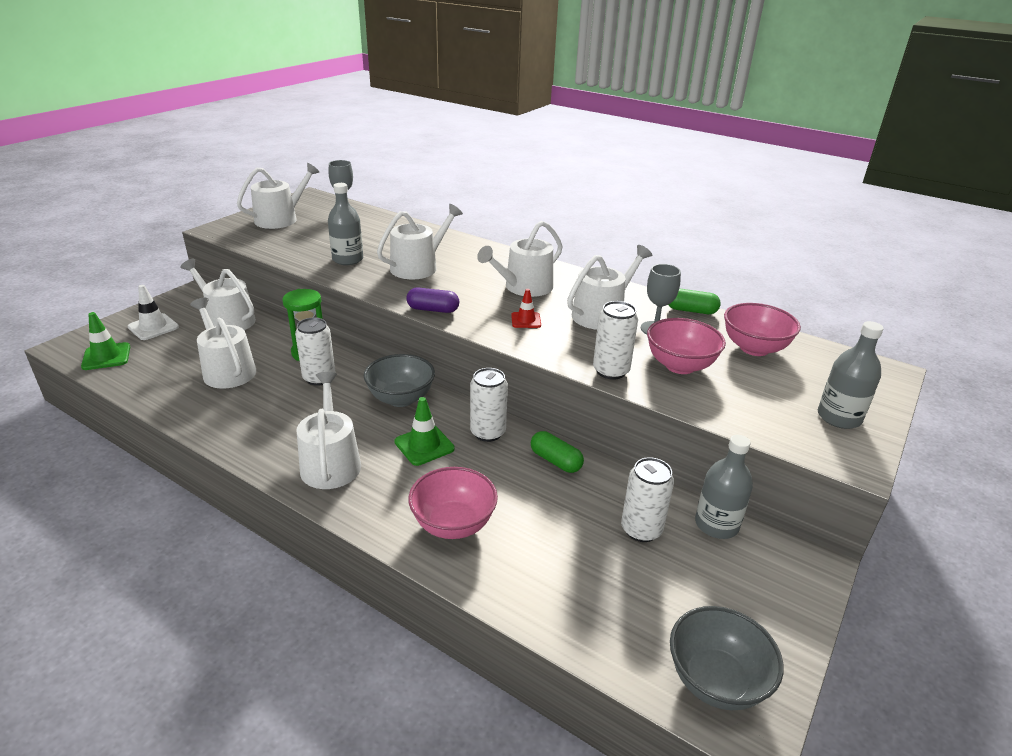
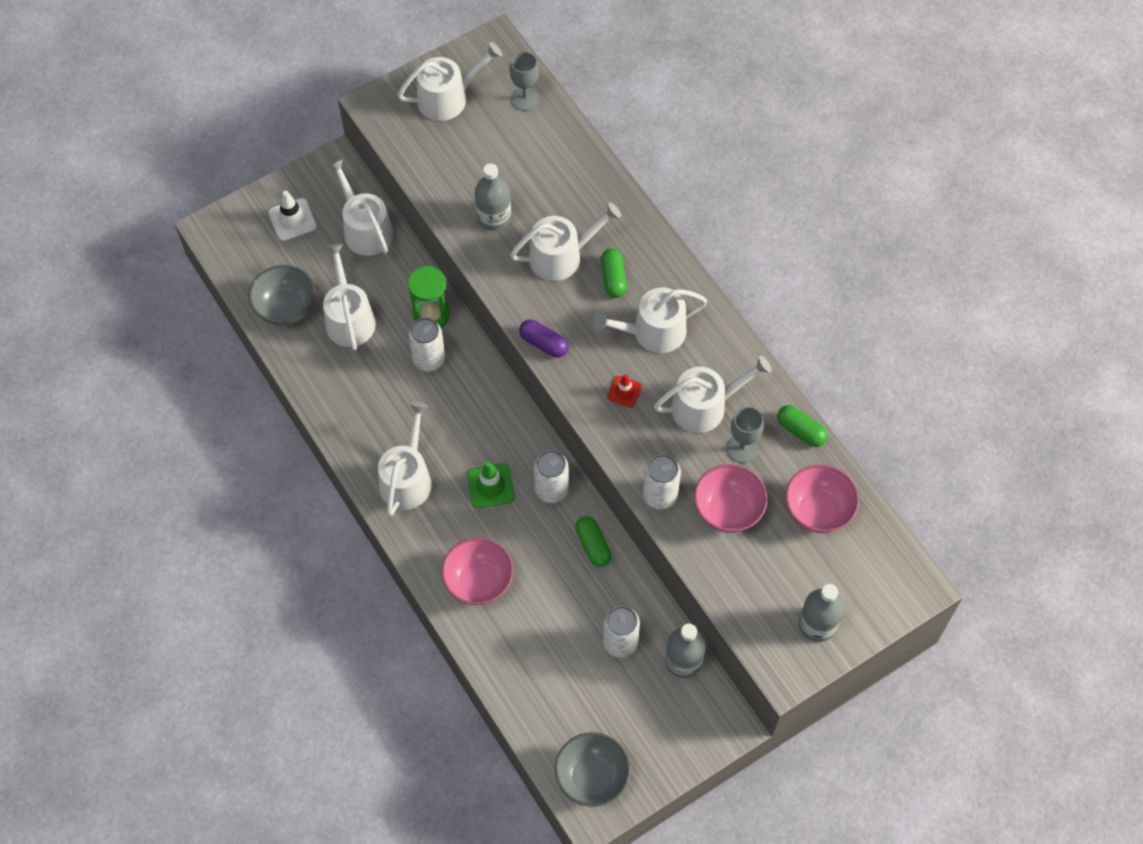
camera: 25 degrees right, 30 degrees up
(106, 356) = (245, 259): green traffic cone -> none
(401, 398) = (493, 416): grey bowl -> grey bowl (286, 308)
(470, 269) = (613, 278): none -> green capsule

